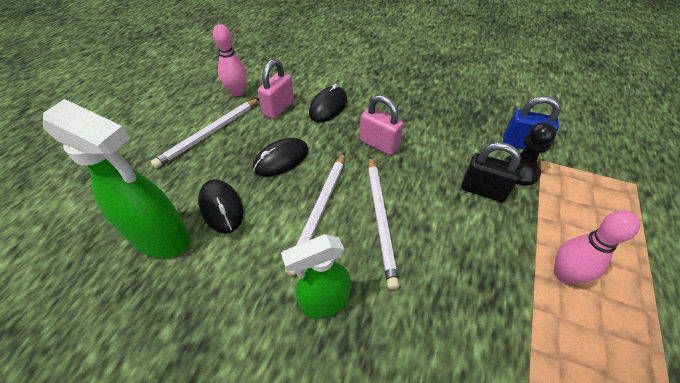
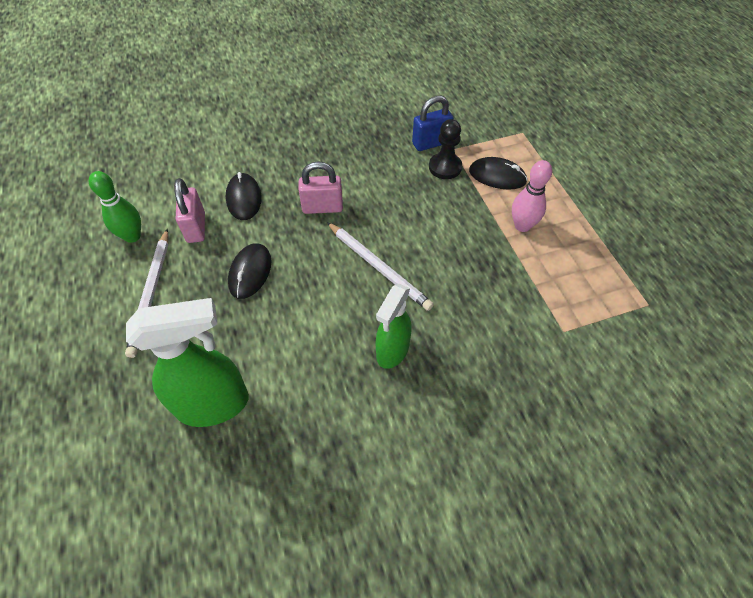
camera: 40 degrees left, 5 degrees up
(221, 207) = (240, 345): black mouse -> black mouse (497, 176)
(237, 92) = (132, 236): pink bowling pin -> green bowling pin
(319, 211) = (327, 292): white pencil -> none
(482, 190) = (431, 198): black padlock -> none

